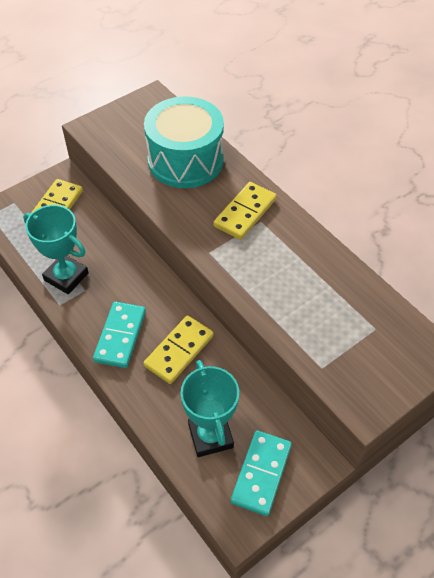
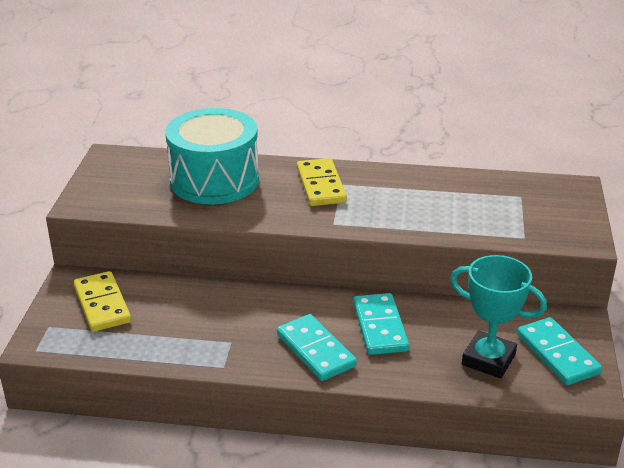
camera: 45 degrees left, 20 degrees down
(66, 277) = (197, 344): turquoise trophy -> none
(179, 351) = (380, 327): yellow domino -> turquoise domino

